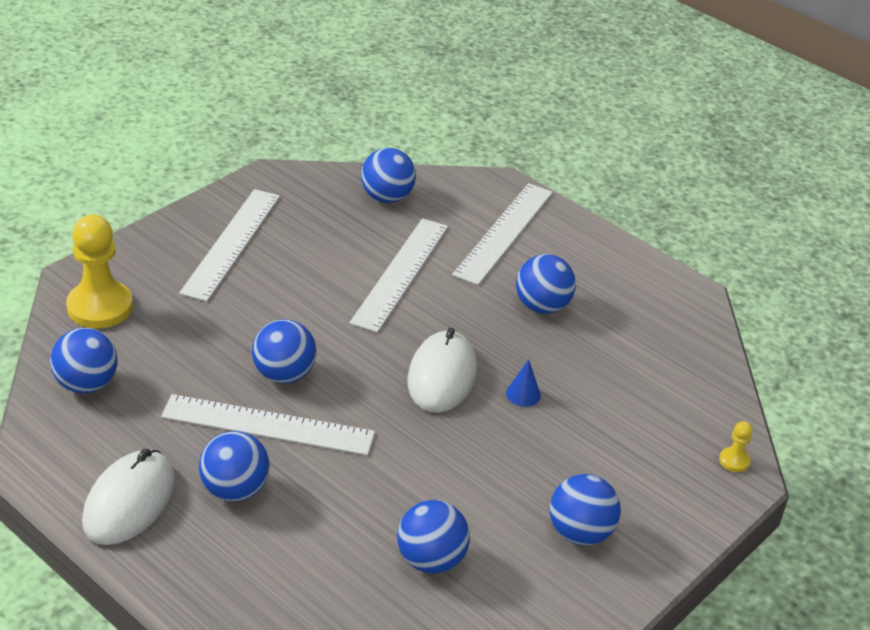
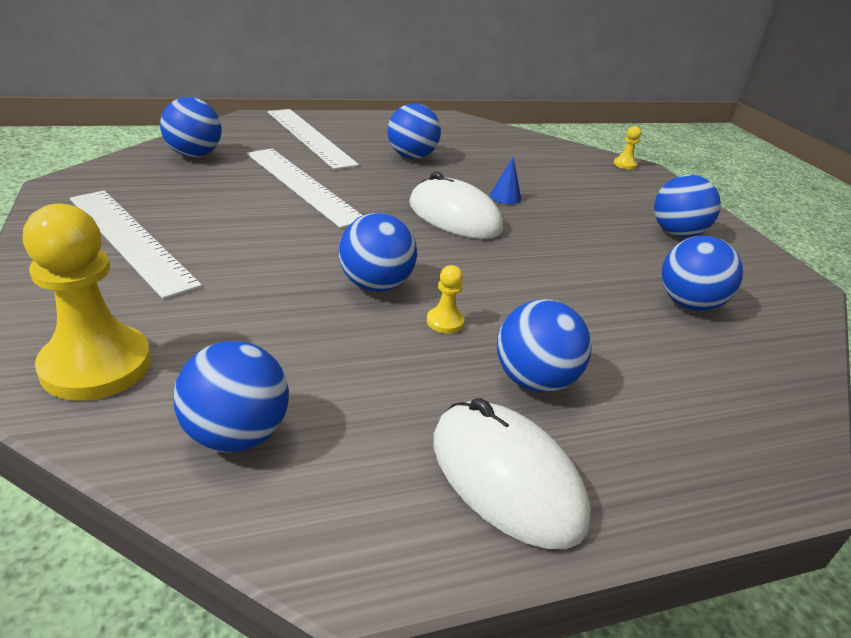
camera: 60 degrees left, 5 degrees down
(268, 425) = (445, 322): white ruler -> yellow pawn

